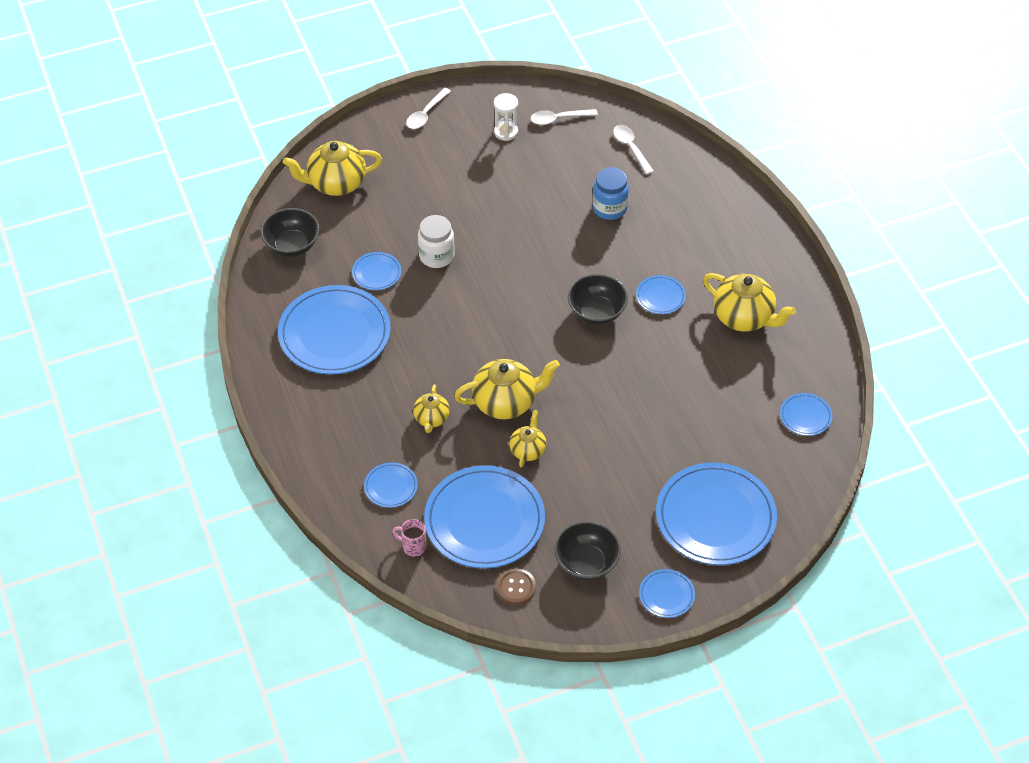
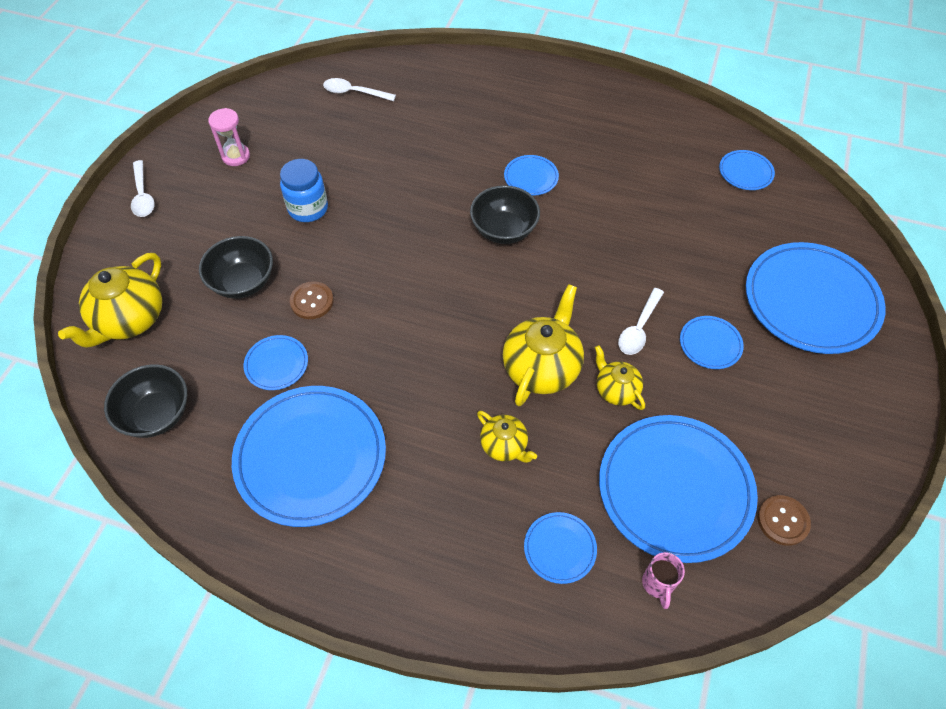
camera: 50 degrees left, 5 degrees up
(413, 546) = (658, 584): pink mug -> pink mug turned 60 degrees counterclockwise
(436, 256) = (312, 301): white jar -> brown button
(506, 132) = (236, 156): white hourglass -> pink hourglass
(559, 119) = (267, 114): white spoon -> white spoon (639, 328)
(586, 563) = (794, 436): black bowl -> black bowl (243, 282)
(609, 208) = (400, 146): blue jar -> blue jar (308, 208)
(666, 595) = (878, 398): blue plate -> blue plate (710, 344)
(744, 317) = (606, 142): yellow teapot -> none

